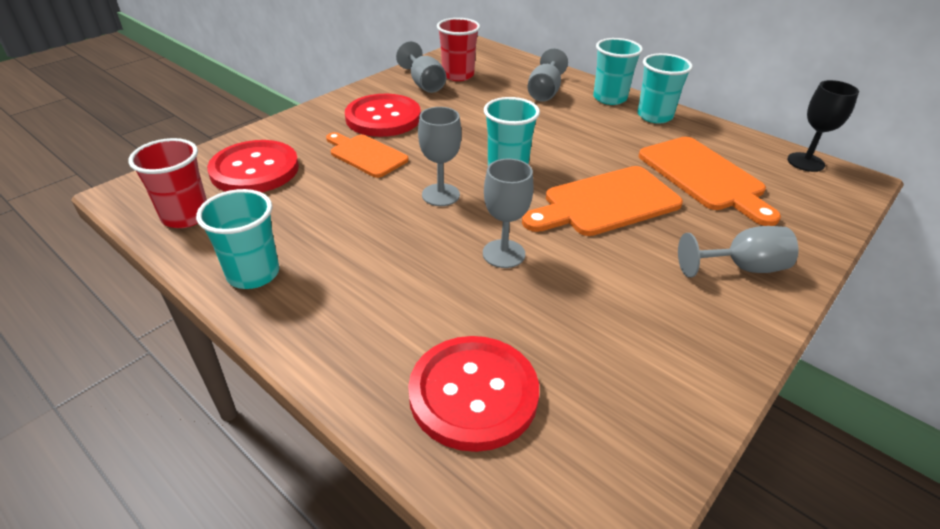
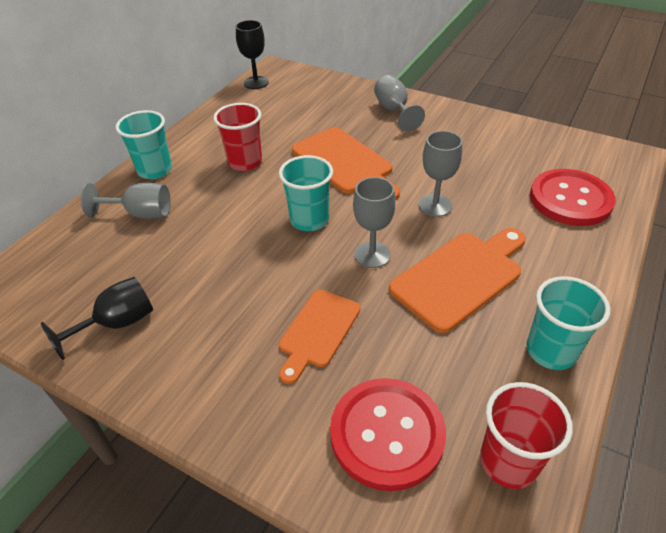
camera: 100 degrees left, 5 degrees up
(383, 118) = (223, 341): red button -> none
(424, 84) = (117, 324): grey goblet -> black goblet
(458, 75) = (90, 294): red cup -> red cup (245, 162)
(654, 116) = (191, 144): turquoise cup -> none
(704, 176) = (290, 121): orange cutting board -> orange cutting board (460, 277)

